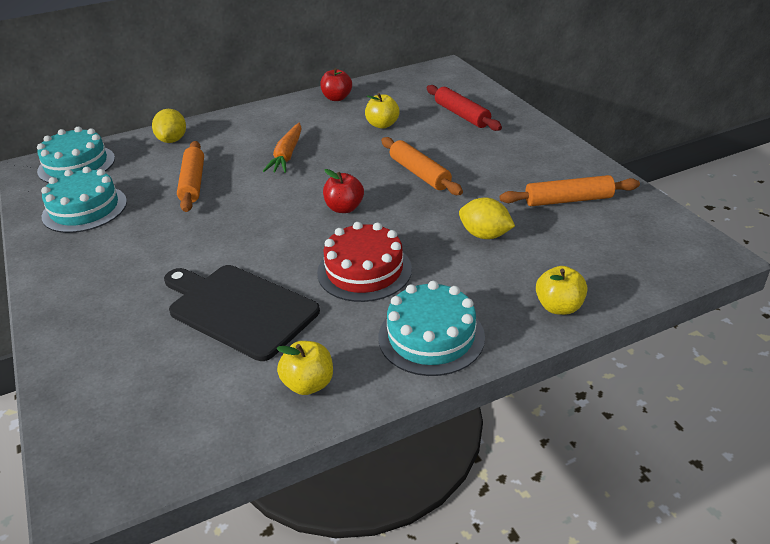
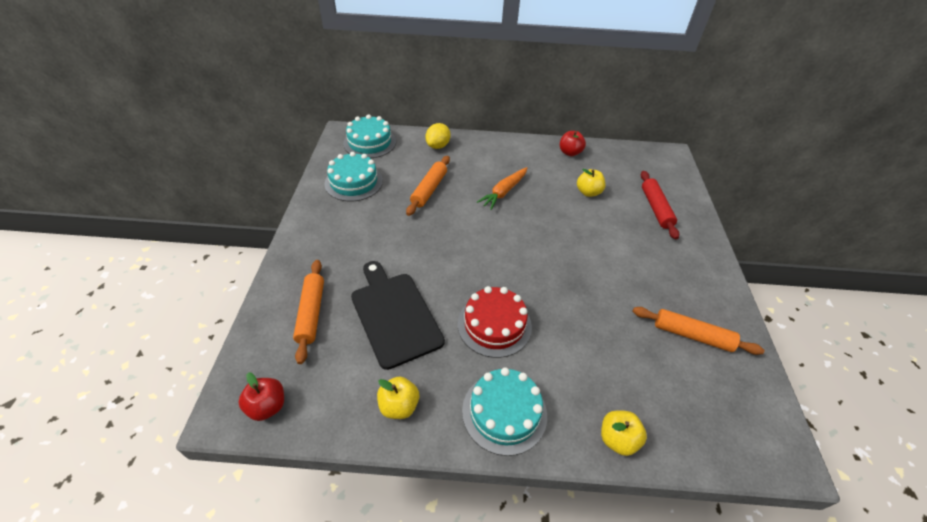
camera: 25 degrees right, 10 degrees up
(344, 208) = (514, 259): red apple -> red apple (267, 406)
(419, 173) = (588, 252): orange rolling pin -> orange rolling pin (311, 313)
(485, 235) = (602, 336): yellow lemon -> none

